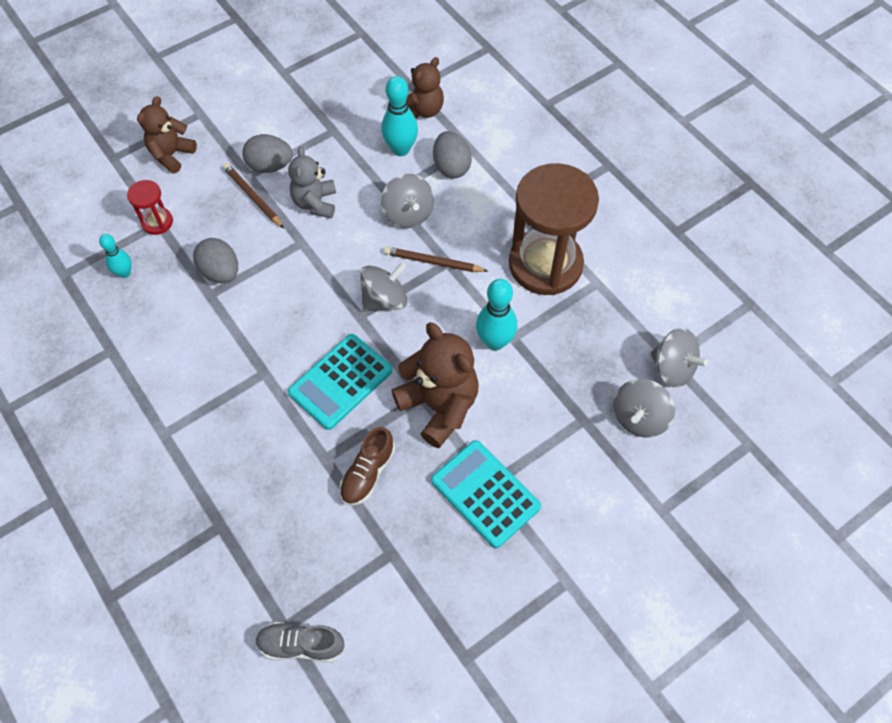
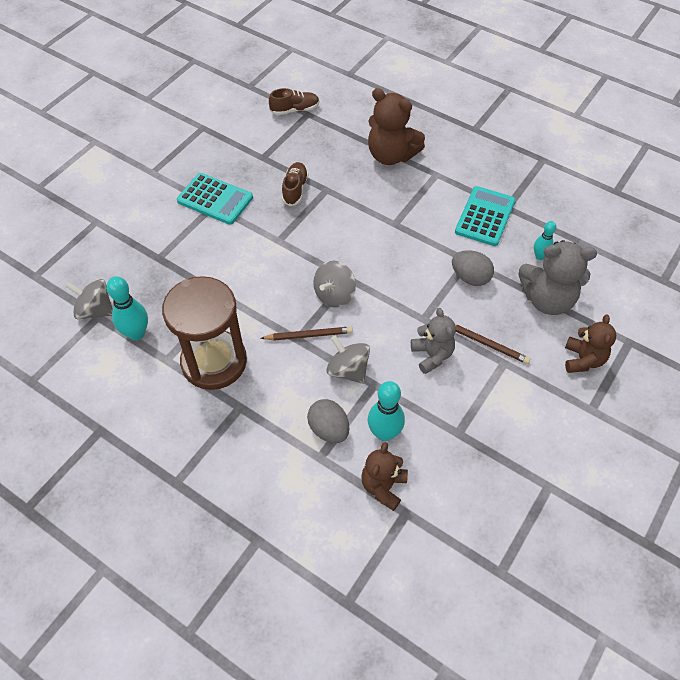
camera: 160 degrees right, 5 degrees down
(157, 222) = (547, 299): red hourglass -> grey teddy bear
(270, 166) = (492, 377): grey egg -> none
(301, 645) = (295, 110): grey shoe -> brown shoe
(341, 381) = (339, 233): turquoise calculator -> turquoise calculator (485, 216)
(439, 406) = (263, 238): brown teddy bear -> brown teddy bear (391, 155)
(495, 341) = (238, 290): turquoise bowling pin -> turquoise bowling pin (136, 333)
(639, 418) = (118, 270): grey spinning top -> none

